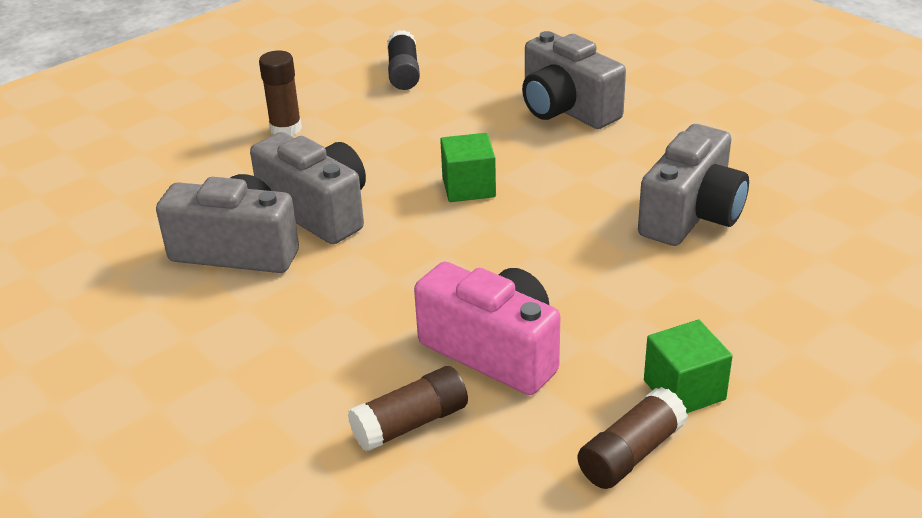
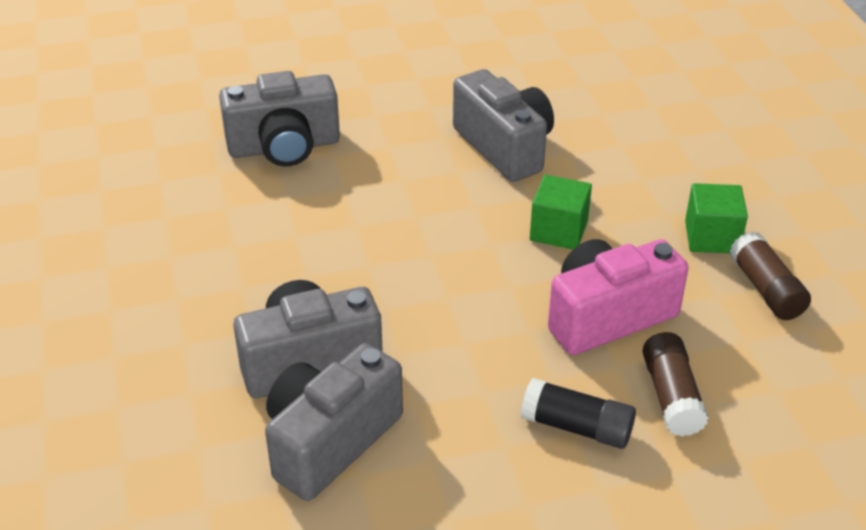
camera: 65 degrees left, 5 degrees up
(286, 129) = (123, 340): brown glue stick -> none
(403, 73) = (101, 220): black glue stick -> black glue stick (576, 427)
(468, 187) = (357, 249): green cube -> green cube (558, 231)

